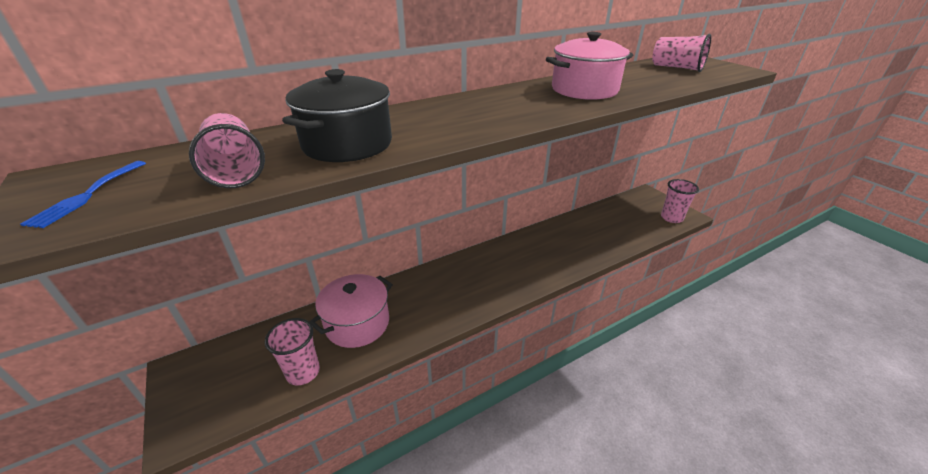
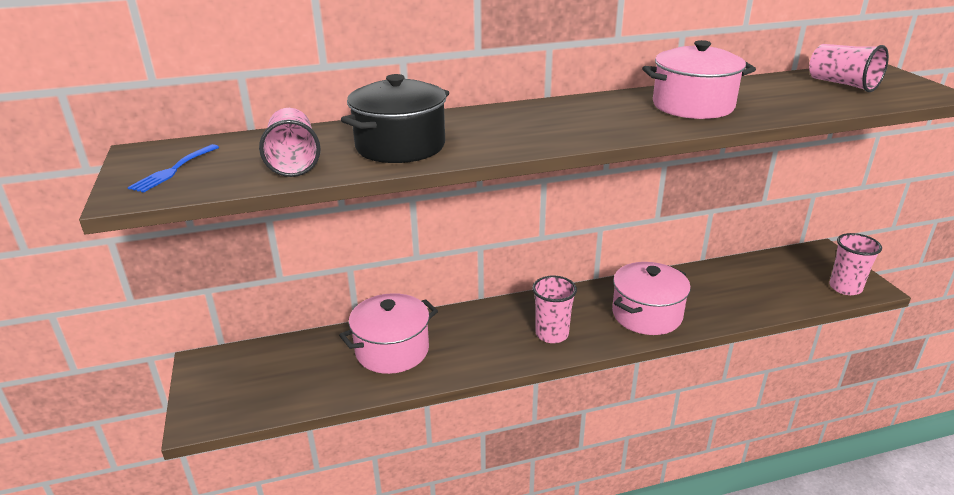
camera: 15 degrees right, 5 degrees down
(303, 372) = (324, 388): pink cup -> pink cup (552, 334)
(549, 258) = (647, 315): none -> pink pot

